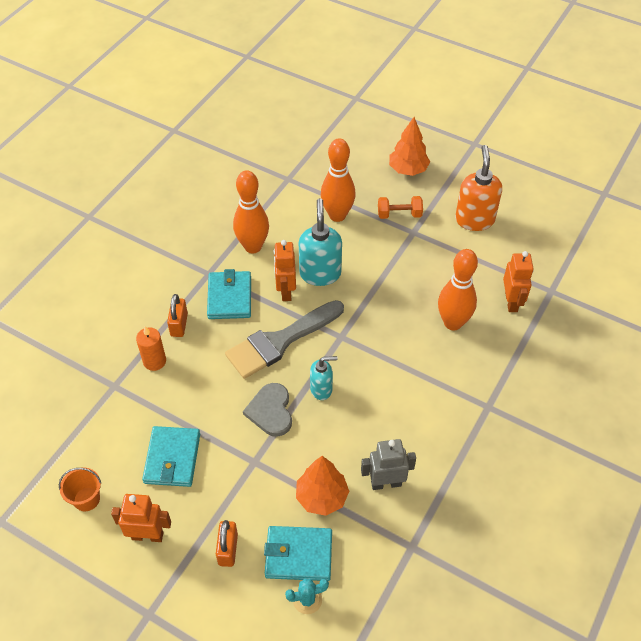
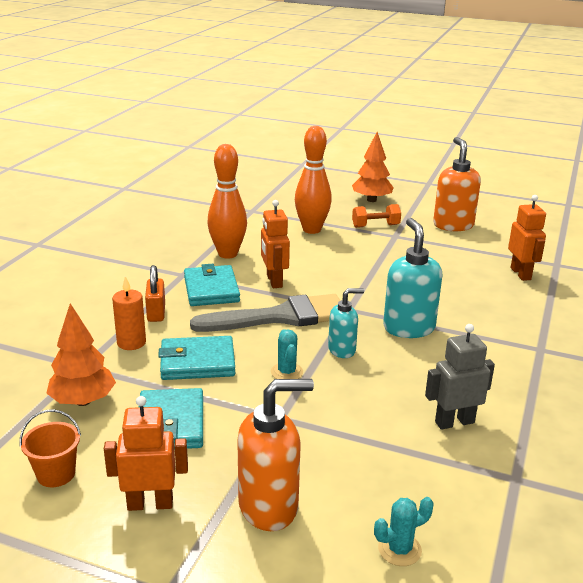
camera: 10 degrees left, 25 degrees down
(228, 549) = (269, 507): orange padlock -> orange soap dispenser
(270, 411) = (287, 372): grey heart -> turquoise cactus
(280, 341) = (280, 317): grey brush -> grey brush turned 150 degrees counterclockwise
(298, 555) = (369, 502): turquoise wallet -> turquoise wallet (197, 362)
(320, 273) = (308, 267): turquoise soap dispenser -> turquoise soap dispenser (408, 328)
(322, 497) = (379, 442): orange tree -> orange tree (83, 401)
(453, 323) = (467, 291): orange bowling pin -> none

